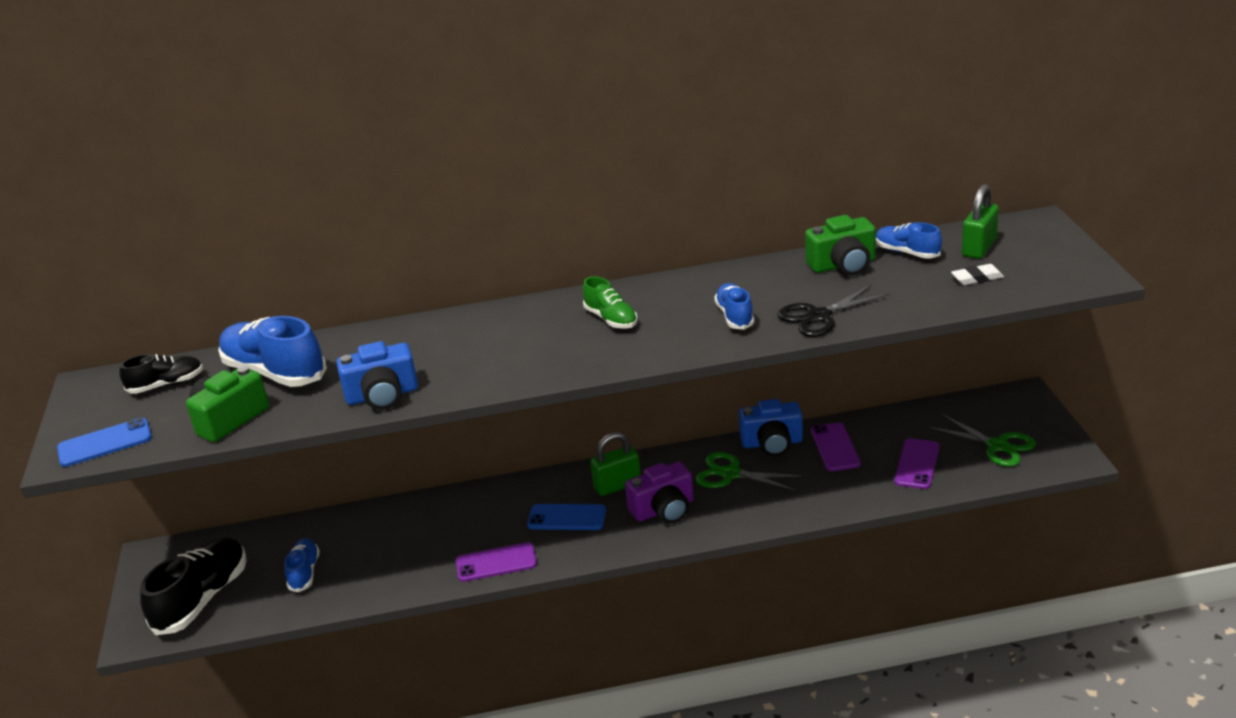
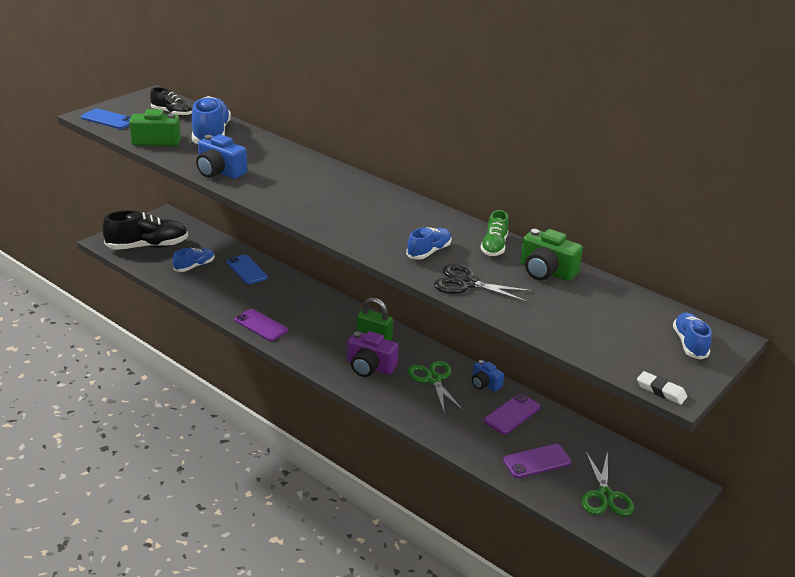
camera: 45 degrees right, 0 degrees up
(567, 518) = (324, 333): blue phone -> blue phone (247, 270)
(611, 319) = (375, 210): green shoe -> green shoe (494, 246)
(772, 443) = (485, 384): blue camera -> blue camera, size x0.63
(907, 252) = (598, 292): blue shoe -> blue shoe (689, 344)
(977, 278) = (601, 334): white eraser -> white eraser (661, 391)
(979, 248) = (647, 322): green padlock -> none

